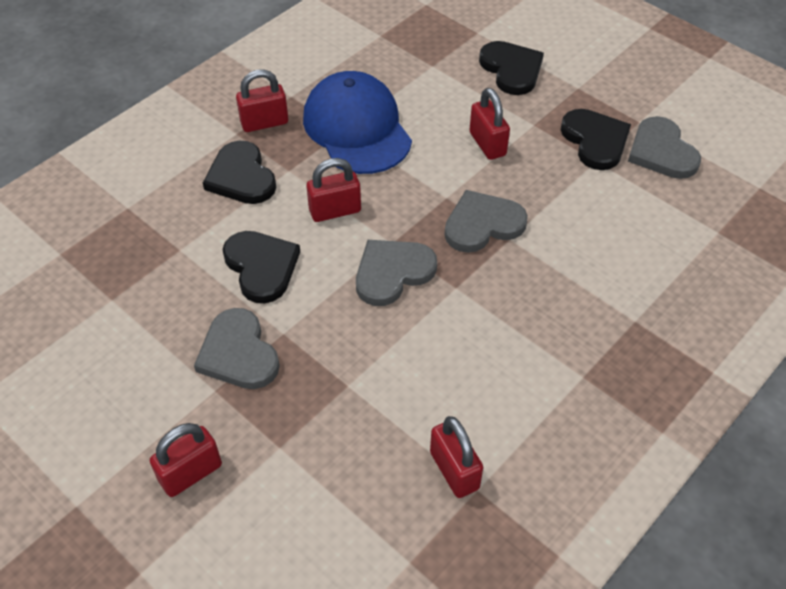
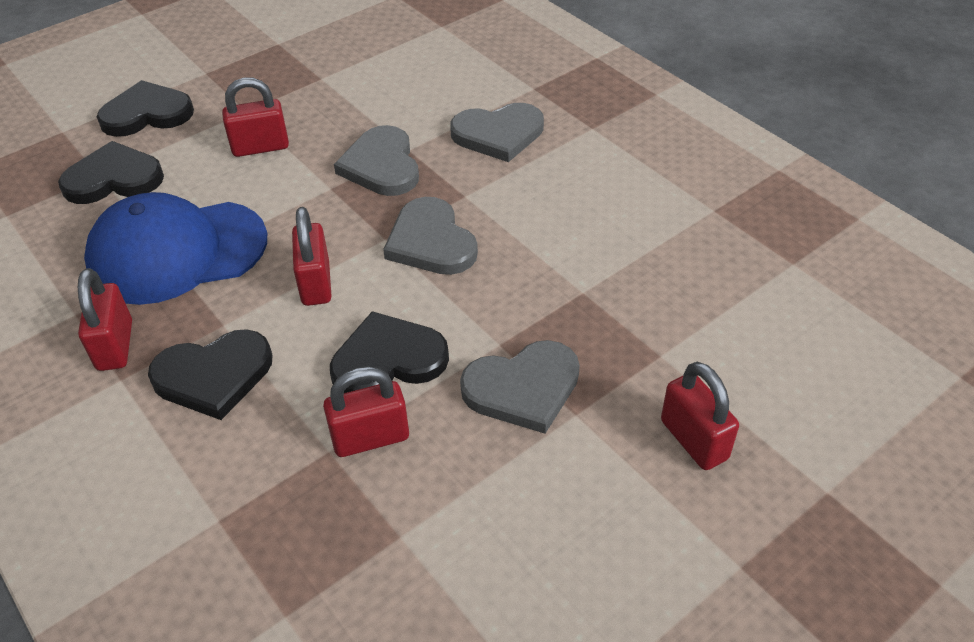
camera: 80 degrees left, 5 degrees down
(454, 470) = (693, 222): red padlock -> red padlock (370, 438)
(595, 141) = (292, 74): black heart -> black heart (114, 178)
(661, 152) = (327, 37): grey heart -> grey heart (498, 134)

